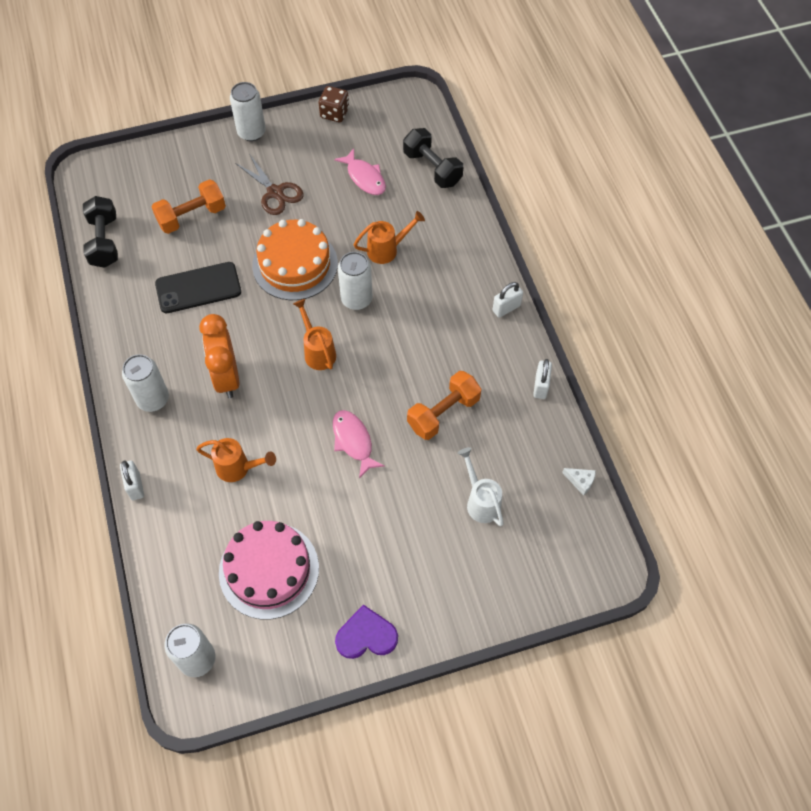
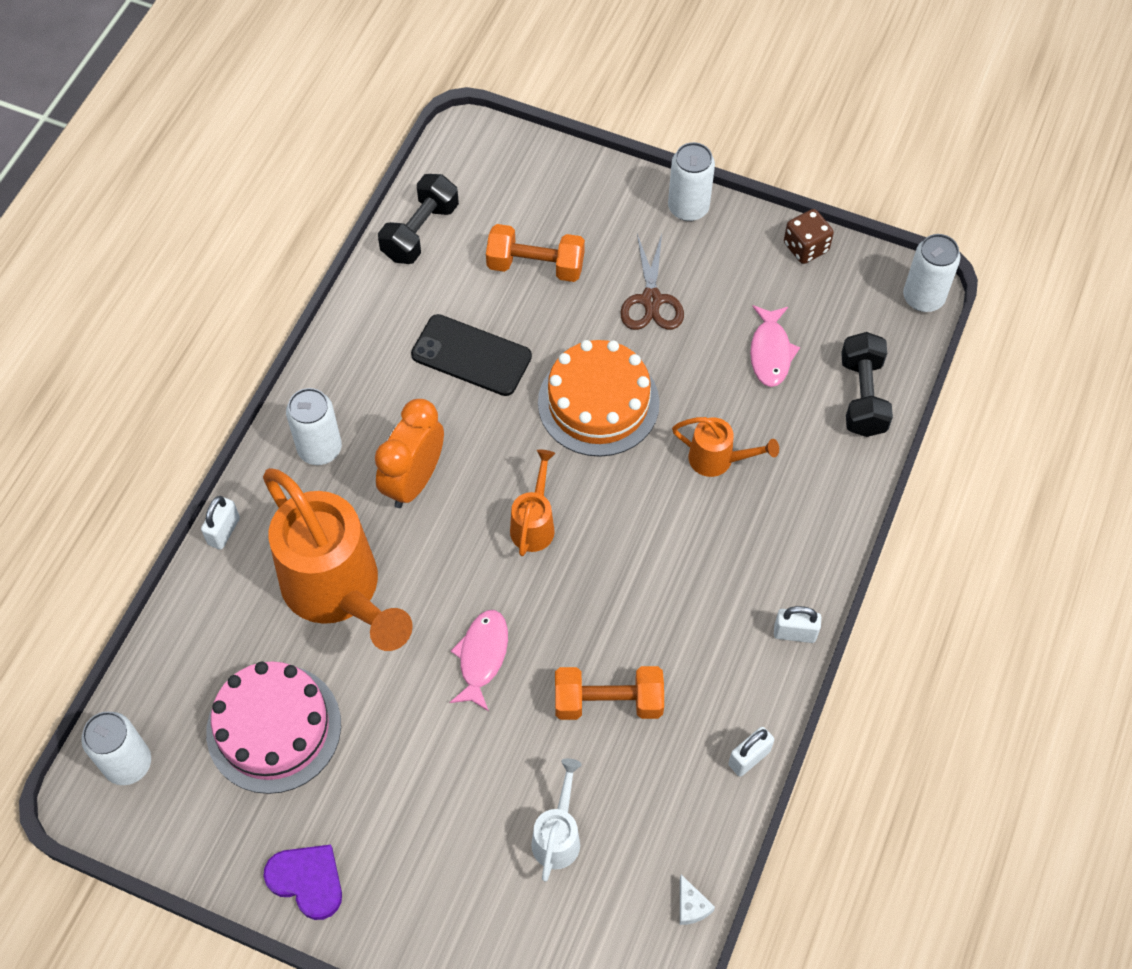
camera: 40 degrees right, 0 degrees up
(238, 468) = (338, 592): orange watering can -> orange watering can, size x2.18
(356, 299) = (630, 494): white can -> white can (923, 297)

